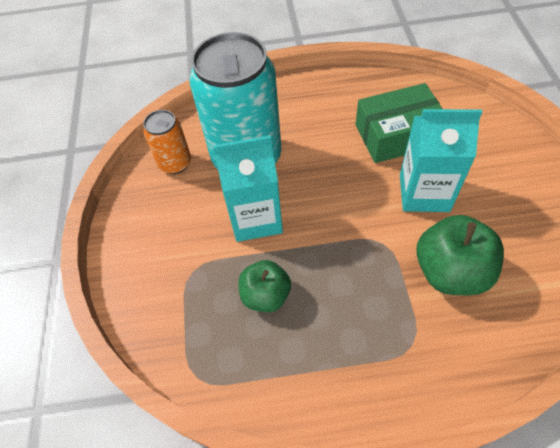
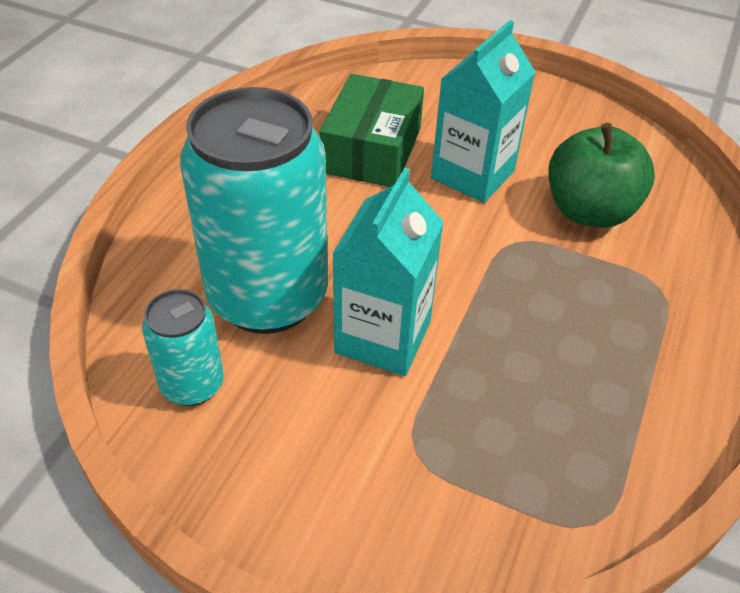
camera: 65 degrees left, 10 degrees down
(175, 163) = (192, 384): orange can -> turquoise can
(266, 295) = (514, 385): green apple -> none

